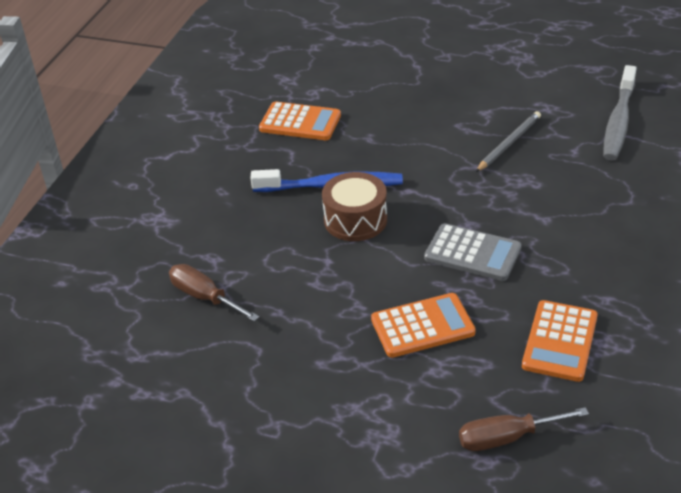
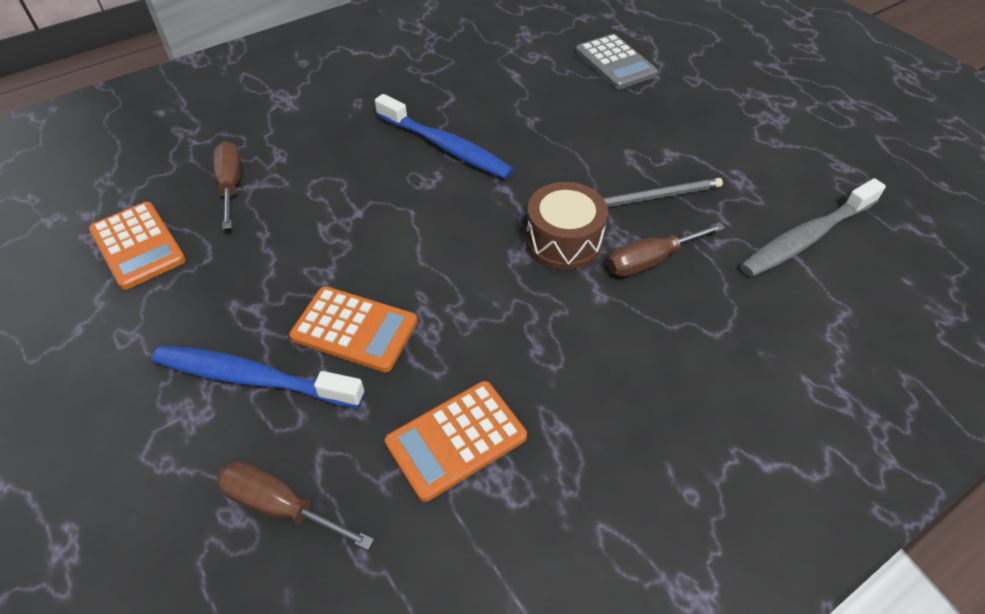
camera: 35 degrees right, 10 degrees up
(300, 122) = (491, 76): orange calculator -> orange calculator (137, 246)
(355, 220) = (426, 189): brown drum -> brown drum (563, 240)
(395, 391) = (253, 378): none -> blue toothbrush
(472, 253) = (487, 286): grey calculator -> grey calculator (615, 63)
(549, 183) = (650, 261): none -> brown screwdriver

